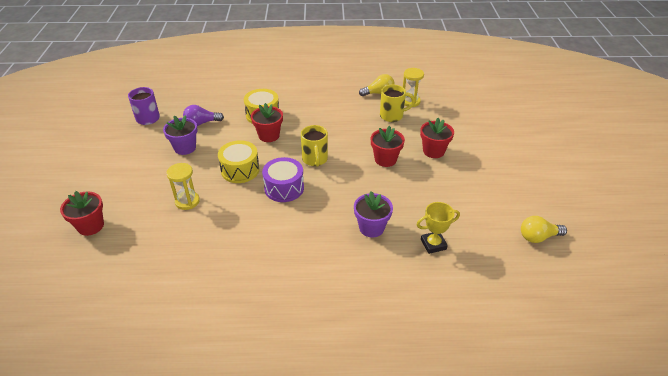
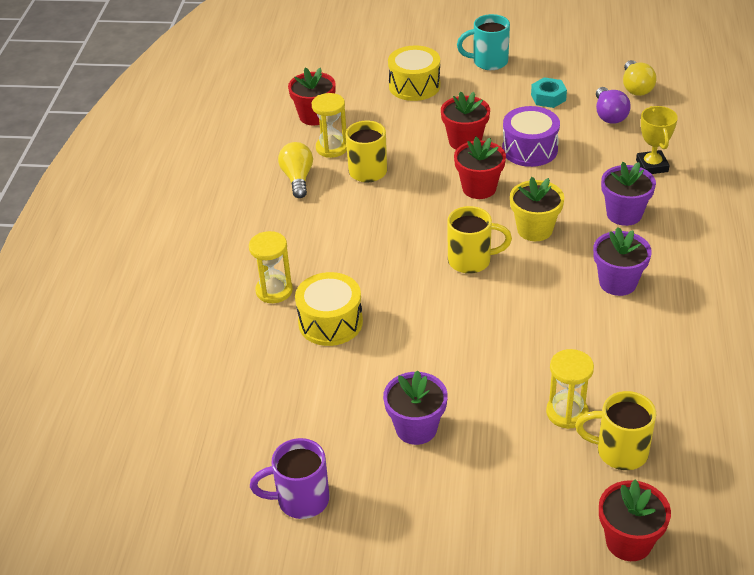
camera: 80 degrees left, 0 degrees up
(154, 223) = (619, 451): none -> yellow mug
(201, 123) = (339, 409): purple light bulb -> purple light bulb (609, 115)
(240, 170) = (489, 349): yellow drum -> yellow drum (414, 86)
(269, 135) = (397, 314): red flower pot -> red flower pot (314, 116)
(284, 188) = (538, 297): purple drum -> purple drum (529, 149)
(286, 96) = (274, 291): none -> yellow hourglass
(299, 224) = (617, 283): none -> purple flower pot
(348, 185) = (534, 229): none -> yellow flower pot
(501, 188) = (548, 98): none -> turquoise nut
(534, 157) = (488, 62): none -> turquoise mug

